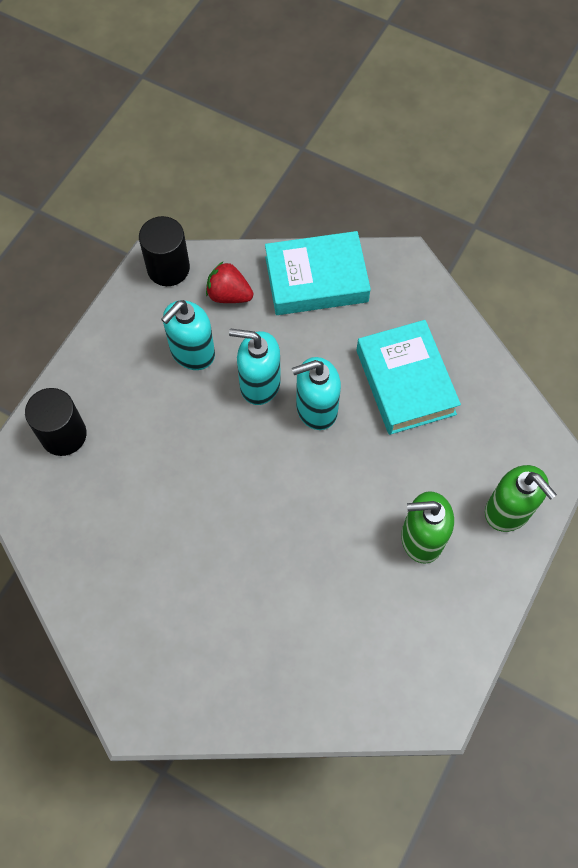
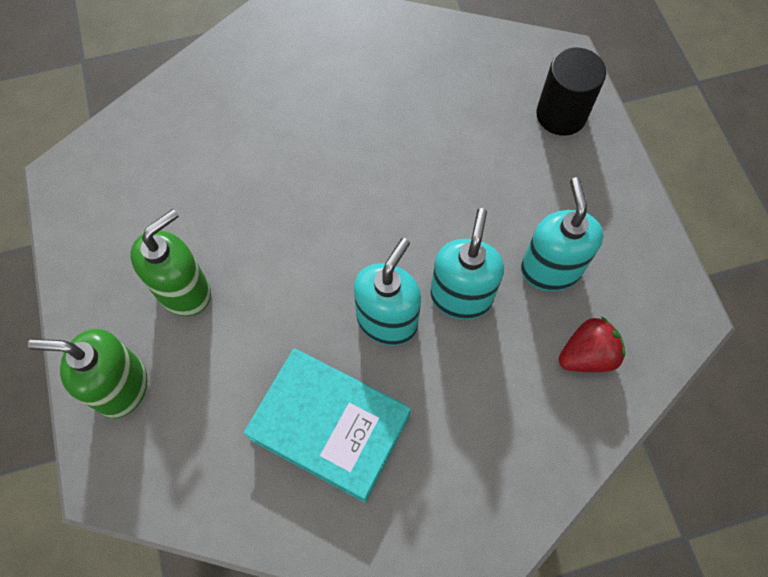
camera: 135 degrees right, 0 degrees up
(168, 268) = (671, 327): black cylinder -> none
(259, 384) = (461, 296): turquoise soap dispenser -> turquoise soap dispenser turned 45 degrees counterclockwise
(316, 279) = (528, 457): turquoise book -> none

